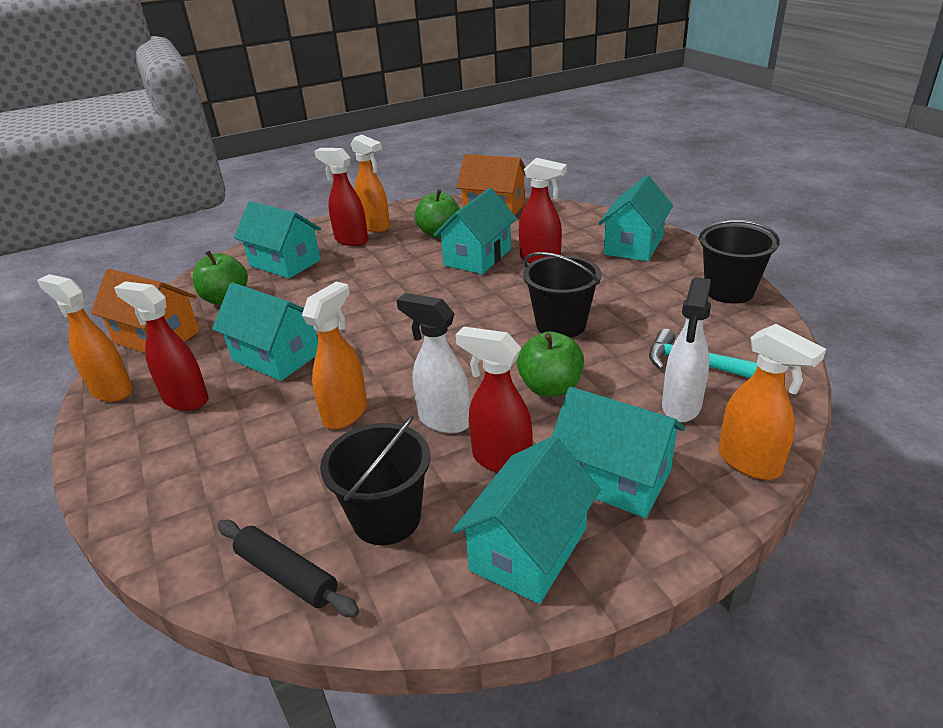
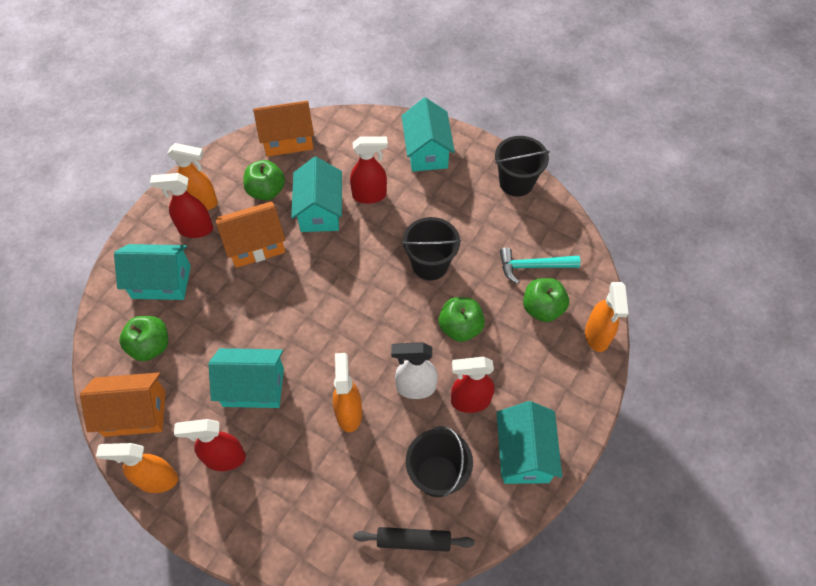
camera: 35 degrees left, 25 degrees up
(392, 263) = (255, 245): none -> orange house
(613, 478) = (536, 383): turquoise house -> none
(681, 407) = (542, 308): white spray bottle -> green apple
(750, 463) = (597, 336): orange spray bottle -> orange spray bottle turned 75 degrees clockwise

